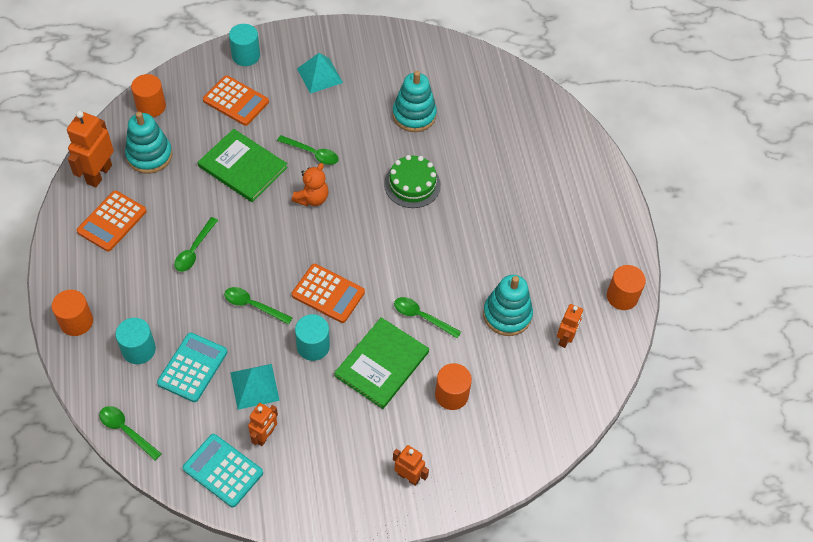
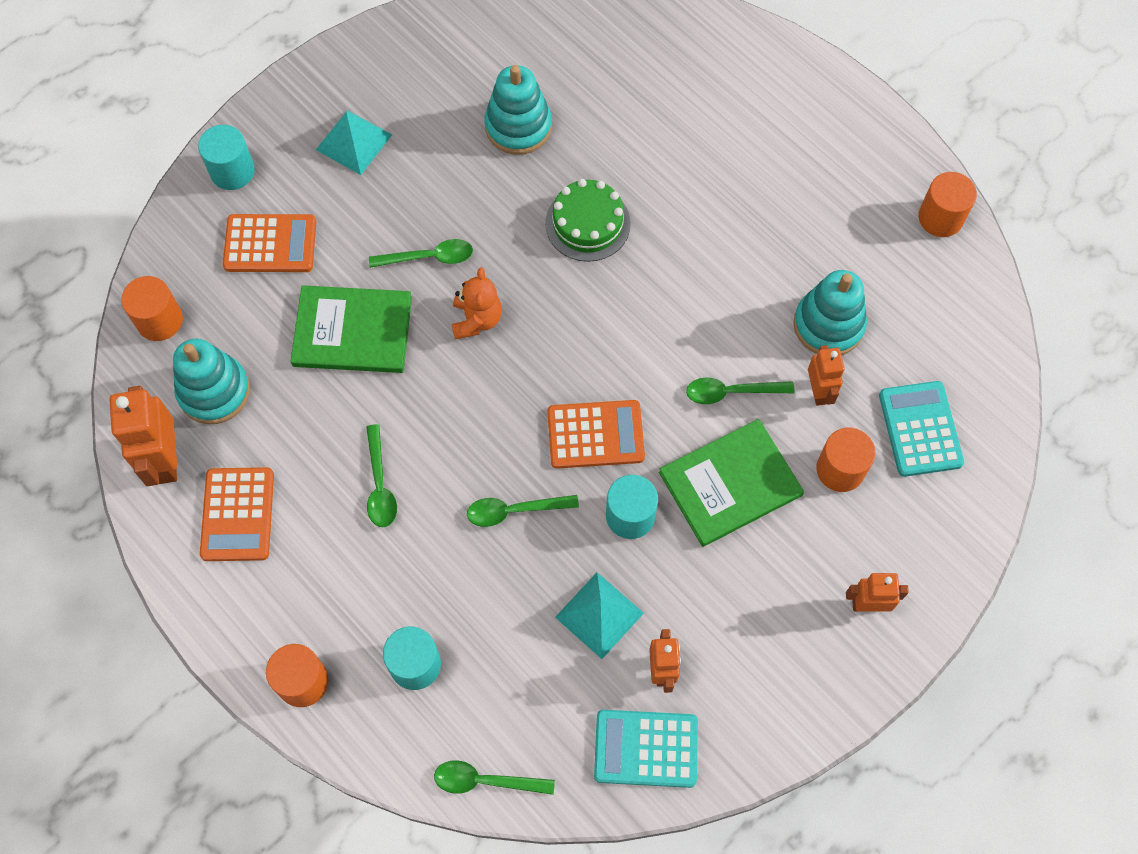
camera: 30 degrees left, 10 degrees up
(192, 367) = (503, 642): turquoise calculator -> turquoise calculator (920, 429)
(382, 364) = (730, 484): green book -> green book turned 60 degrees clockwise
(565, 338) = (916, 312): orange robot -> orange robot (818, 391)

